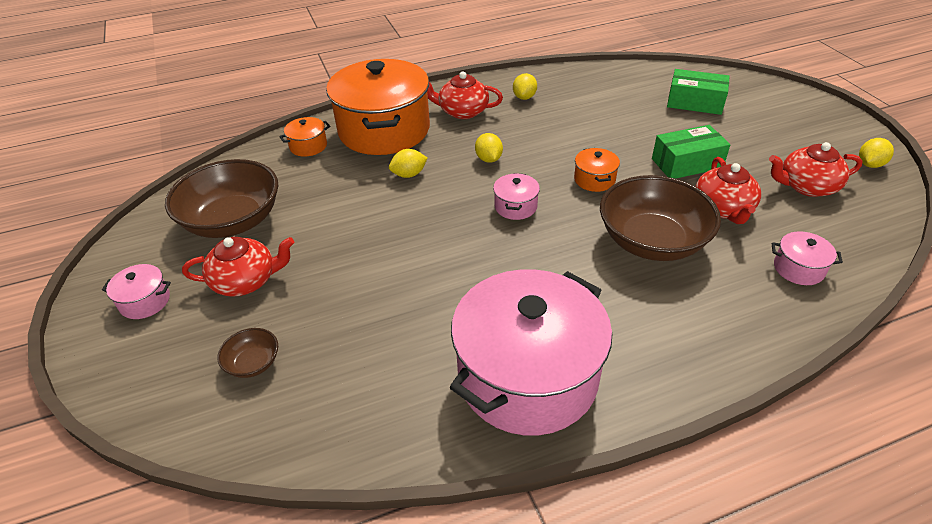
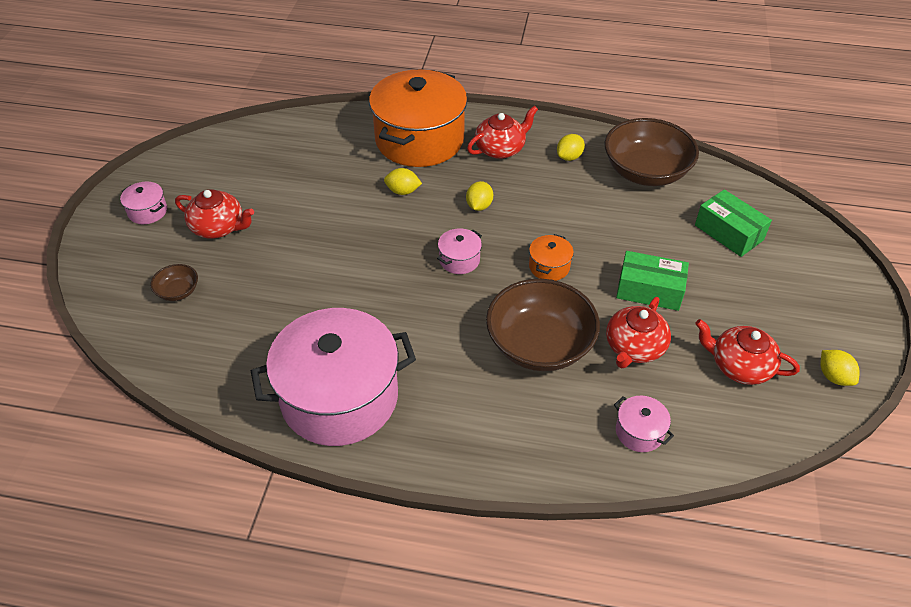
camera: 30 degrees right, 5 degrees up
(233, 221) = (246, 173): brown bowl -> brown bowl (645, 172)
(308, 146) = (349, 130): orange pot -> none
(462, 111) = (500, 149): red teapot -> red teapot turned 105 degrees clockwise
(870, 164) = (834, 377): yellow lemon -> yellow lemon turned 75 degrees clockwise

